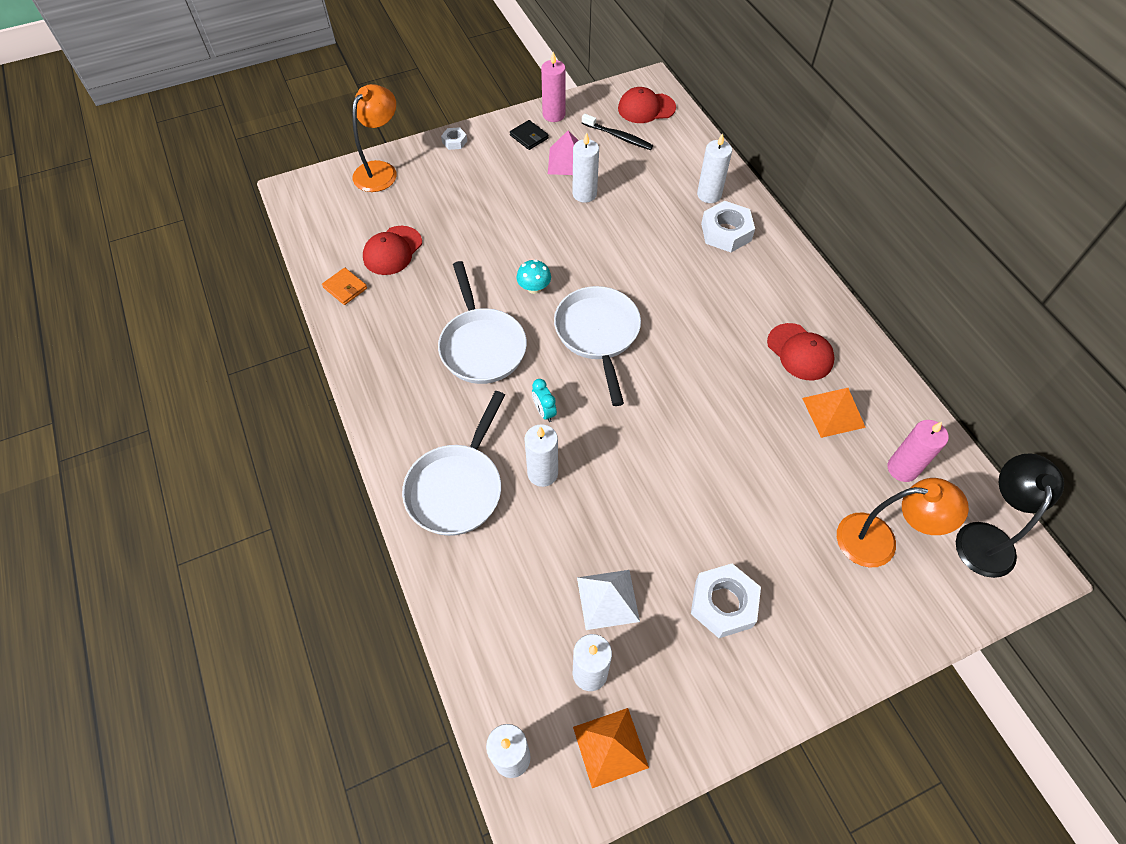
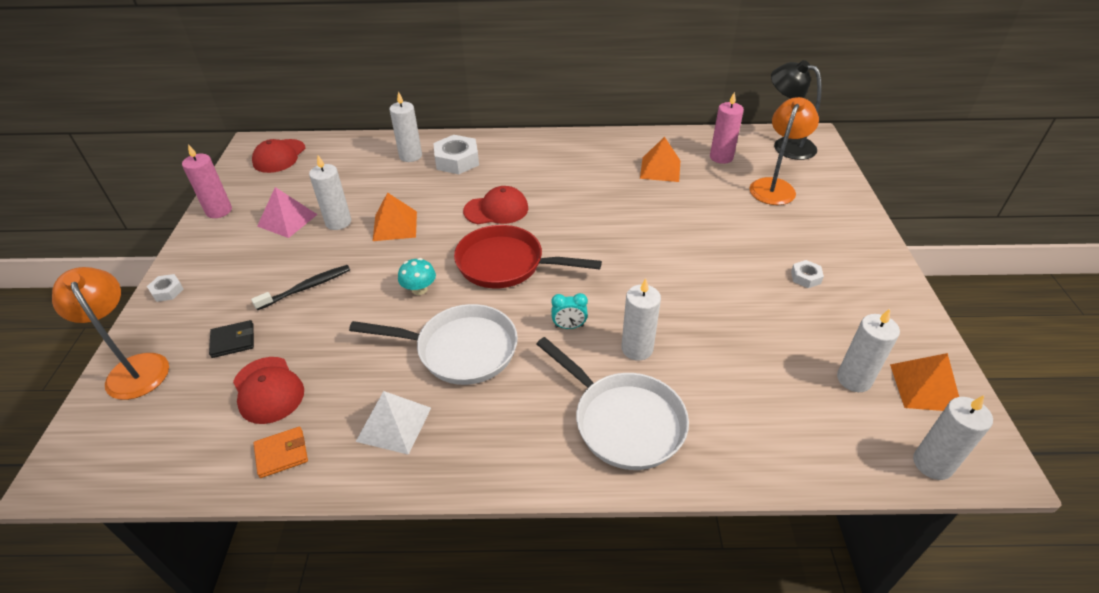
camera: 65 degrees left, 15 degrees down
(529, 137) = (227, 235): black wallet -> black wallet (233, 341)
(598, 334) = (506, 264): white pan -> red pan
(602, 233) = (395, 226): none -> orange pyramid
(608, 599) = (784, 344): white pyramid -> white pyramid (394, 424)
(618, 136) = (293, 181): black toothbrush -> black toothbrush (306, 288)
(723, 604) = (805, 277): white nut -> white nut, size x0.51
(800, 352) = (598, 165): red cap -> red cap (496, 210)

